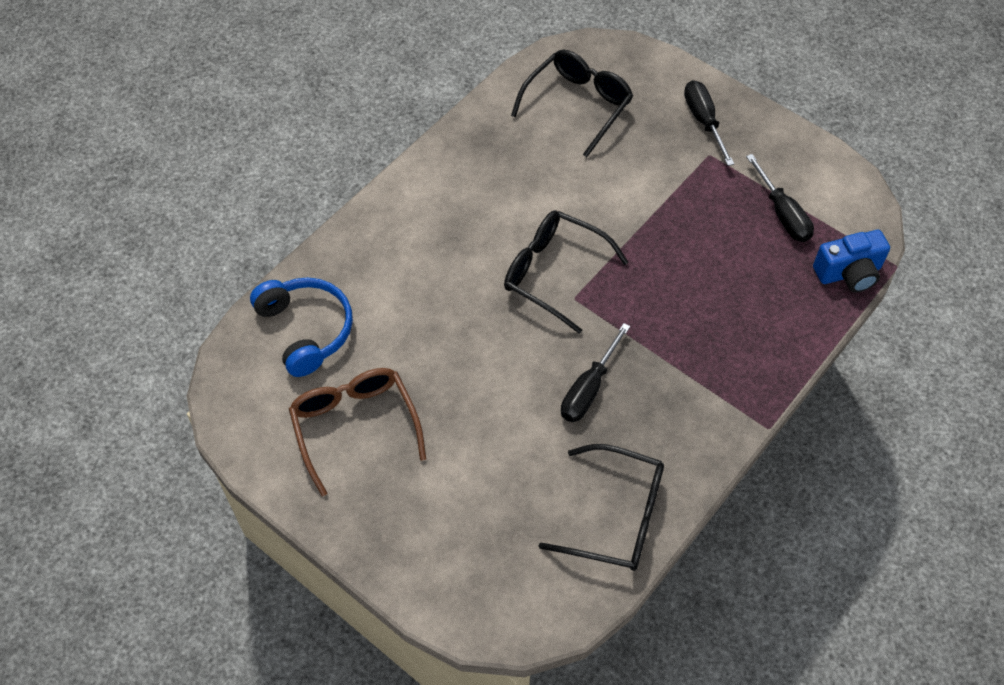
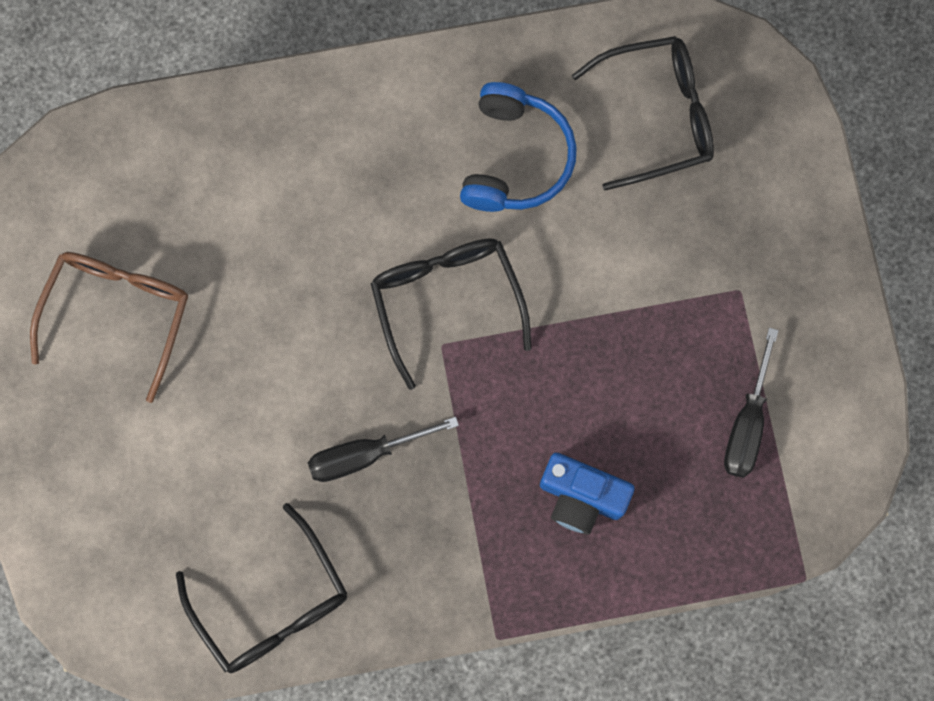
camera: 40 degrees right, 20 degrees up
(306, 330) = (158, 171): blue headphones -> blue headphones (515, 158)
(703, 121) = (774, 243): black screwdriver -> none
(848, 273) = (746, 546): blue camera -> blue camera (581, 497)

